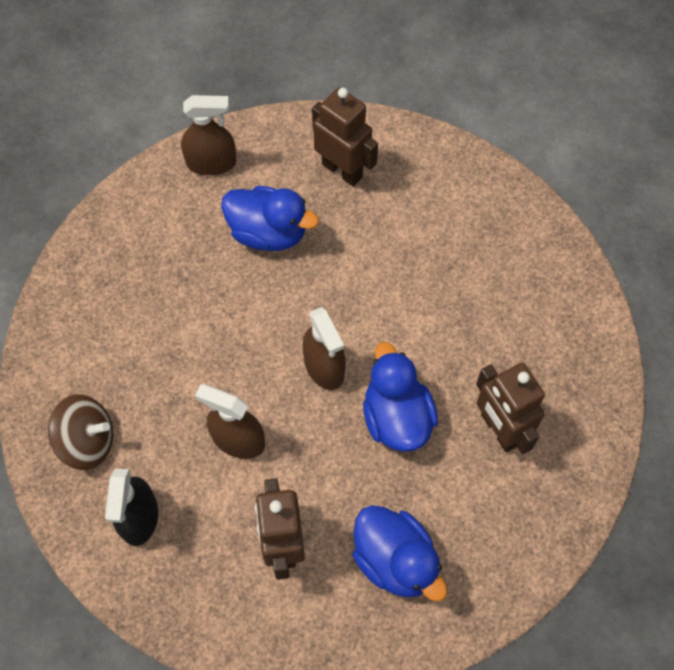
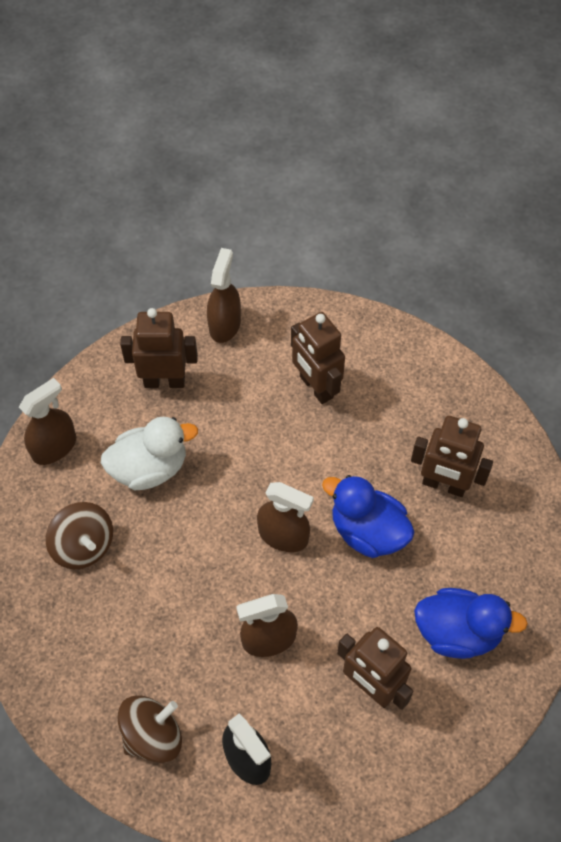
camera: 40 degrees left, 5 degrees down
(165, 257) = (84, 546): none -> brown spinning top
(268, 233) = (150, 468): blue duck -> white duck
(434, 157) = (224, 324): none -> brown spray bottle
(464, 265) = (316, 387): none -> brown robot

